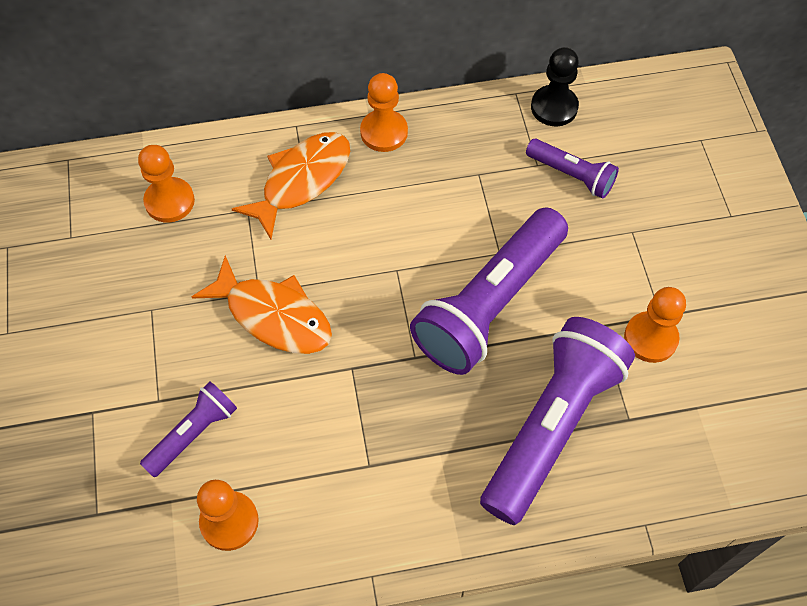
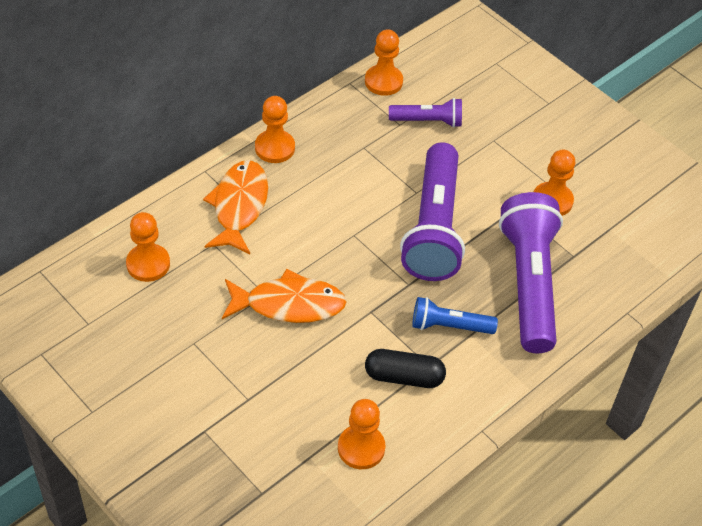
camera: 35 degrees left, 10 degrees down
(193, 434) = (291, 407): purple flashlight -> none
(332, 463) = (404, 377): none -> black capsule
(424, 430) = (449, 326): none -> blue flashlight
(554, 107) = (383, 81): black pawn -> orange pawn

